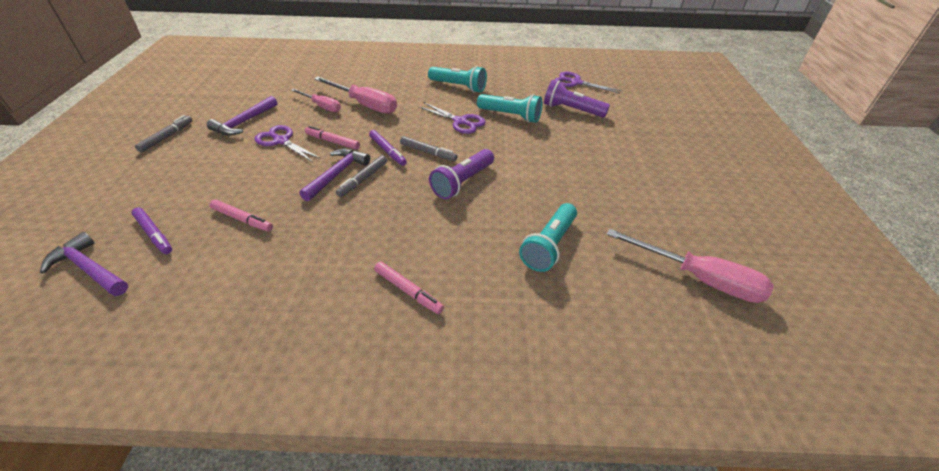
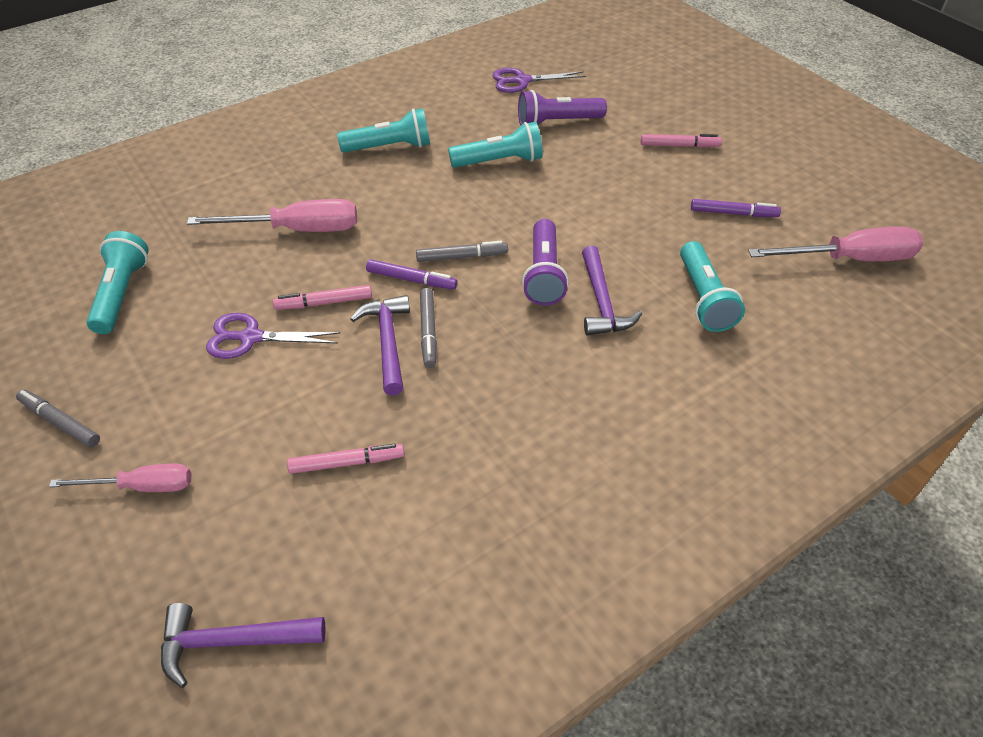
camera: 35 degrees left, 5 degrees up
(154, 234) = (255, 550): purple marker -> purple marker (733, 213)
(167, 137) = (60, 422): grey marker -> grey marker turned 45 degrees counterclockwise
(244, 122) = (154, 339): purple hammer -> purple hammer (601, 302)
(258, 98) = (121, 294): none -> turquoise flashlight
(322, 106) = (239, 260): pink screwdriver -> pink screwdriver (142, 486)
(408, 291) = (631, 424): pink marker -> pink marker (679, 146)
(460, 122) = (450, 197): purple scissors -> none

